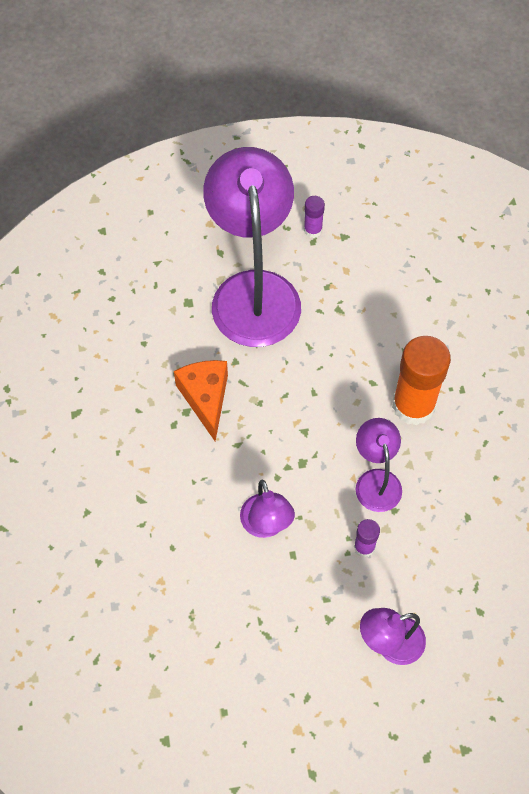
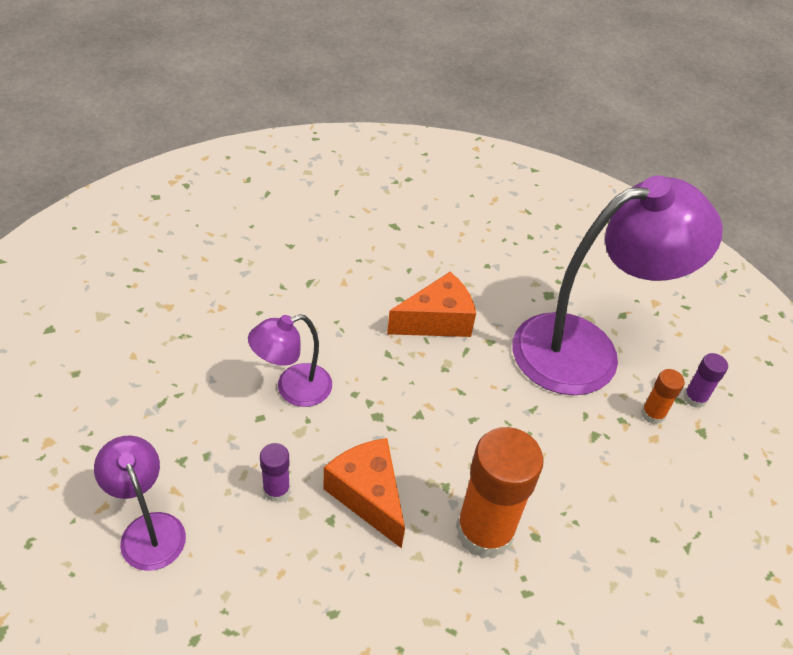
camera: 75 degrees right, 15 degrees down
(324, 264) = (653, 414): none -> orange glue stick
(376, 480) = (368, 496): purple lamp -> orange cheese

